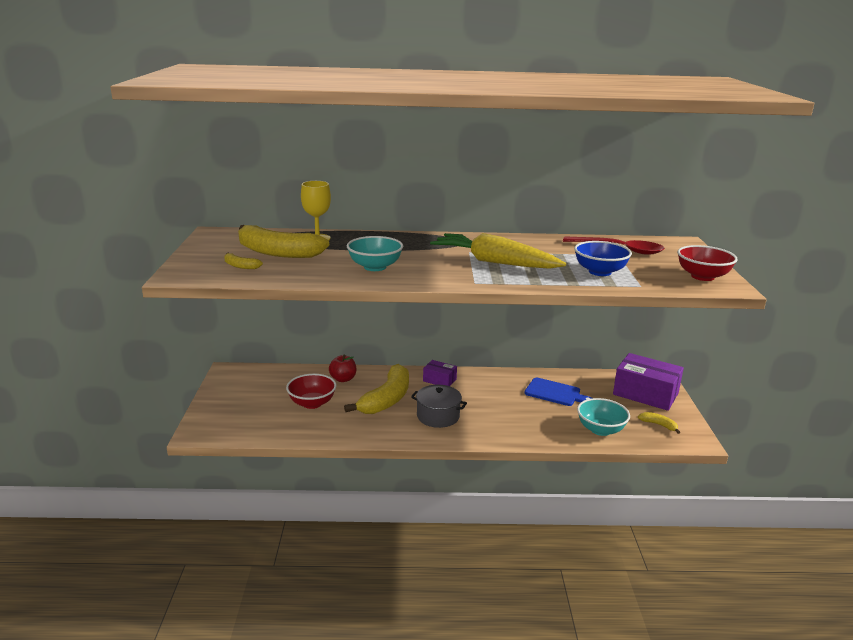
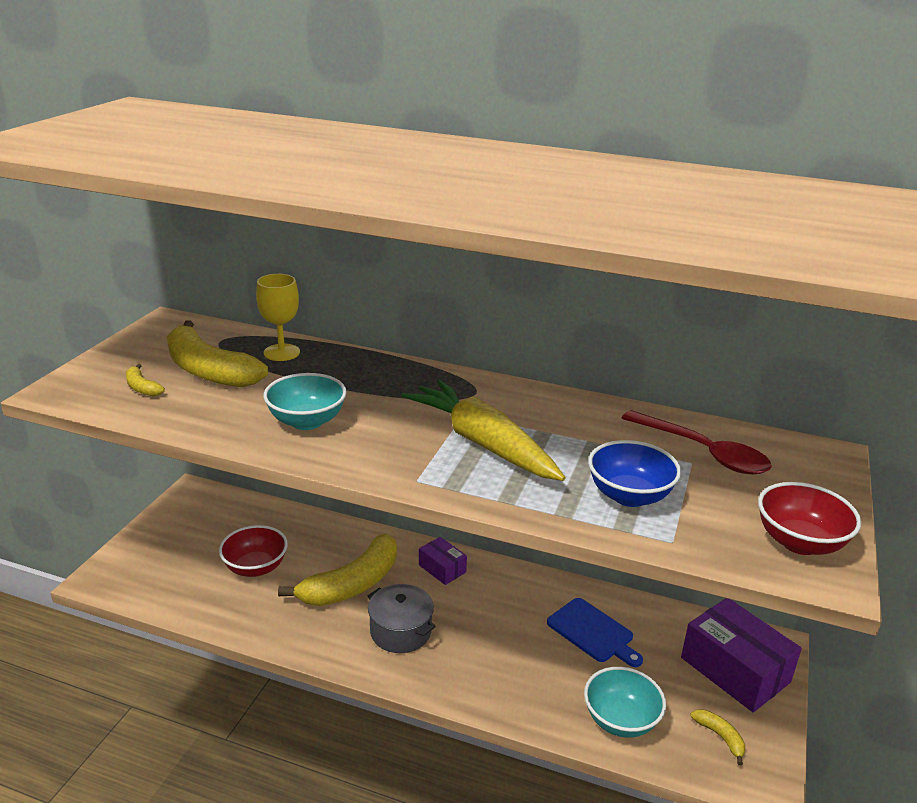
camera: 20 degrees right, 5 degrees up
(343, 379) = (318, 536): red apple -> none

